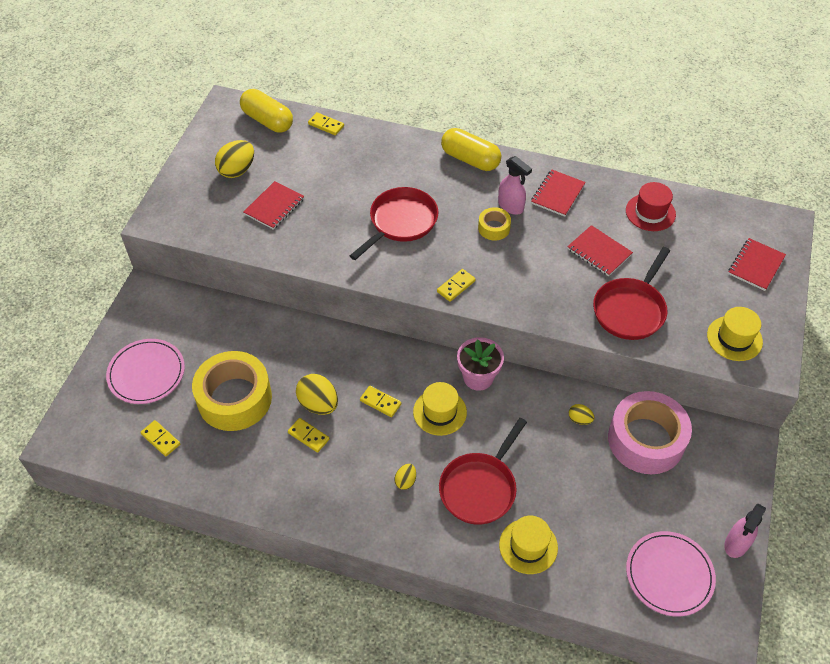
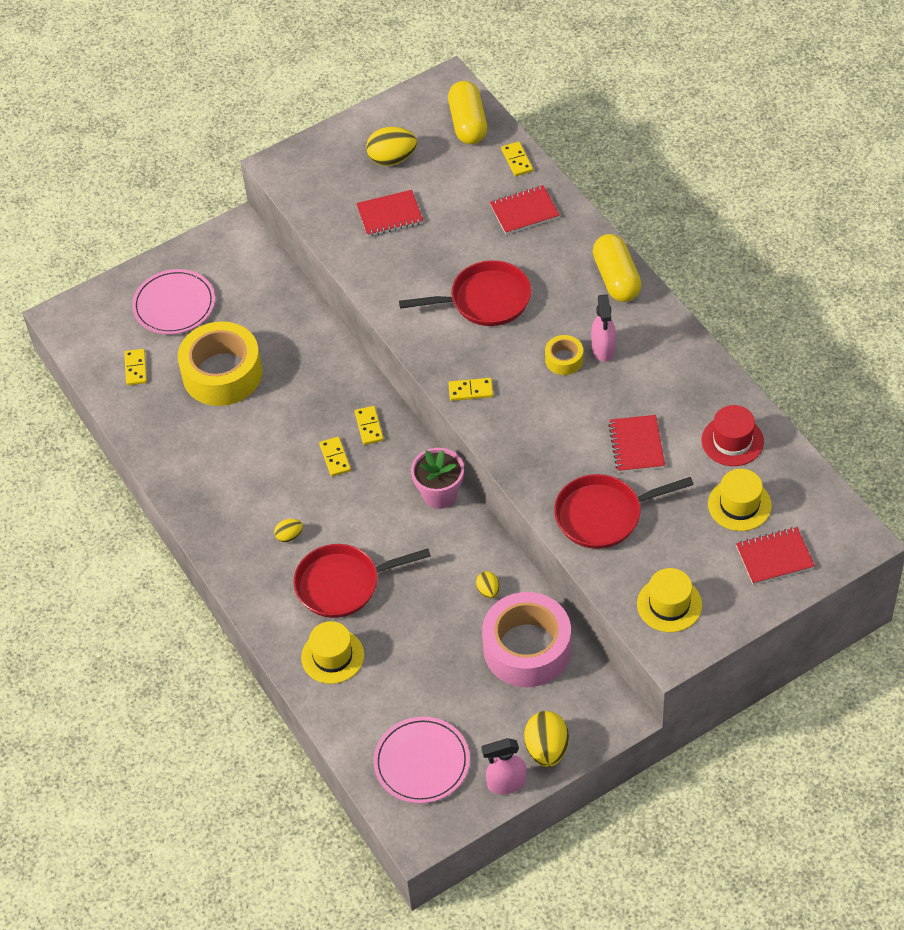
camera: 45 degrees right, 0 degrees up
(308, 436) = (250, 445): yellow domino -> yellow domino (369, 426)
(318, 404) = (283, 424): yellow egg -> yellow egg (547, 749)
(440, 412) = (375, 500): yellow hat -> yellow hat (739, 505)
(557, 194) = (662, 366): red notebook -> red notebook (524, 211)

